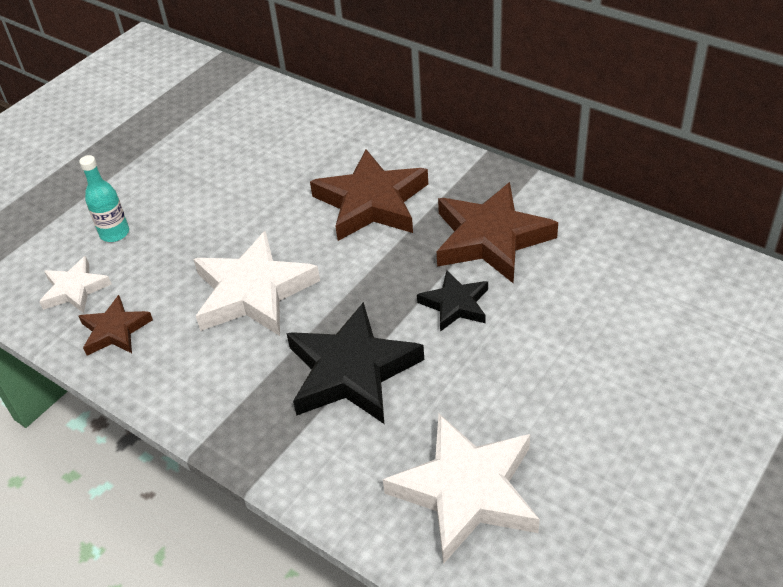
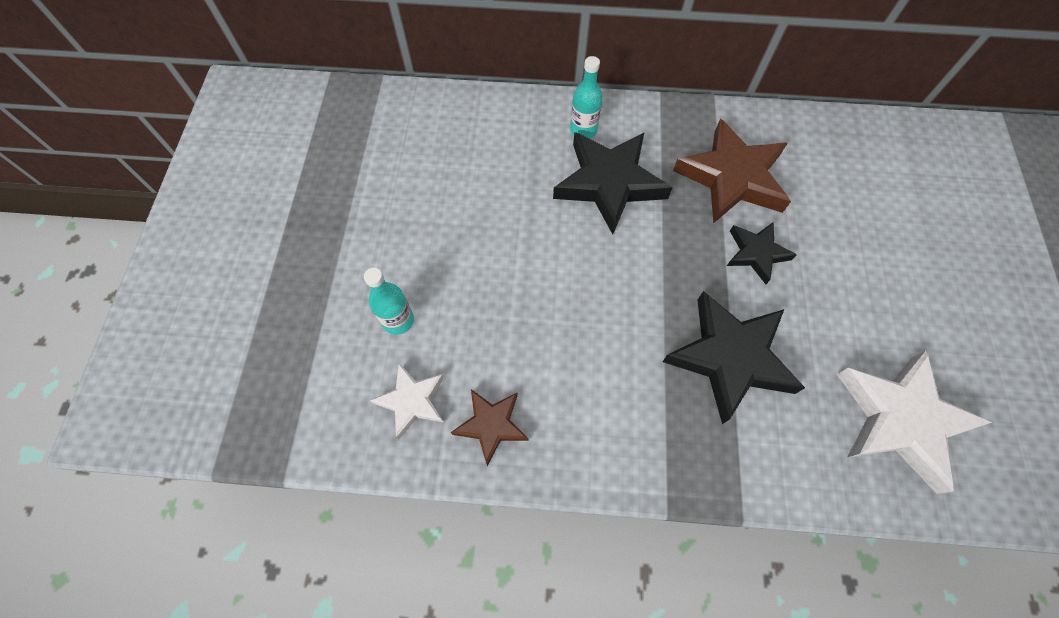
camera: 35 degrees left, 20 degrees up
(253, 292) = (583, 321): white star -> none
(371, 203) = (609, 183): brown star -> black star
(387, 156) = (583, 130): none -> turquoise bottle

